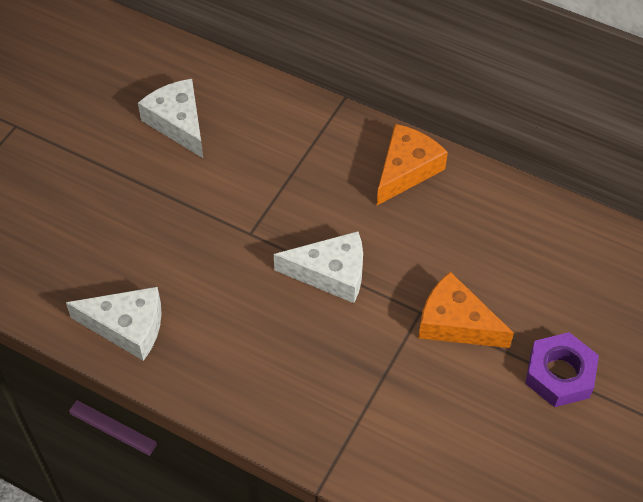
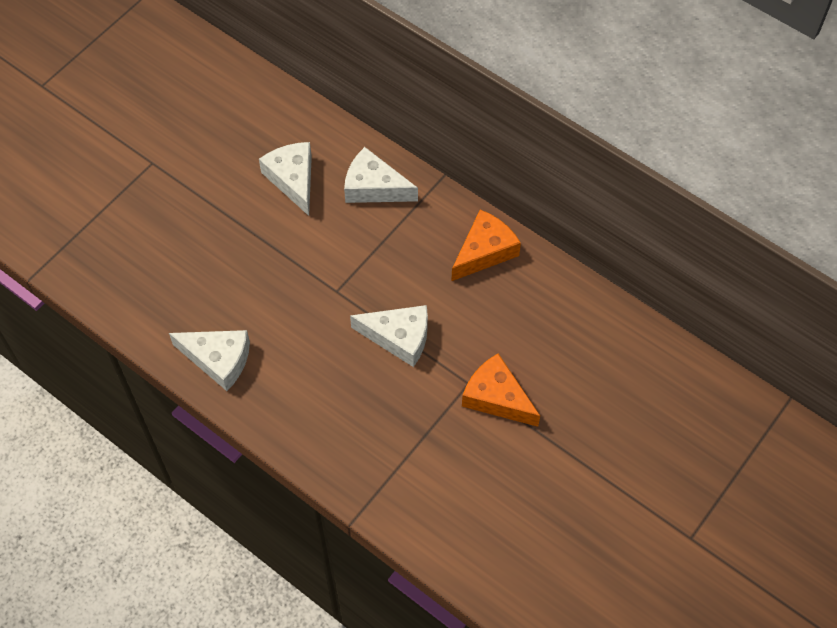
camera: 10 degrees right, 5 degrees up
(270, 119) = (374, 187): none -> white cheese
(559, 374) = (575, 456): purple nut -> none

